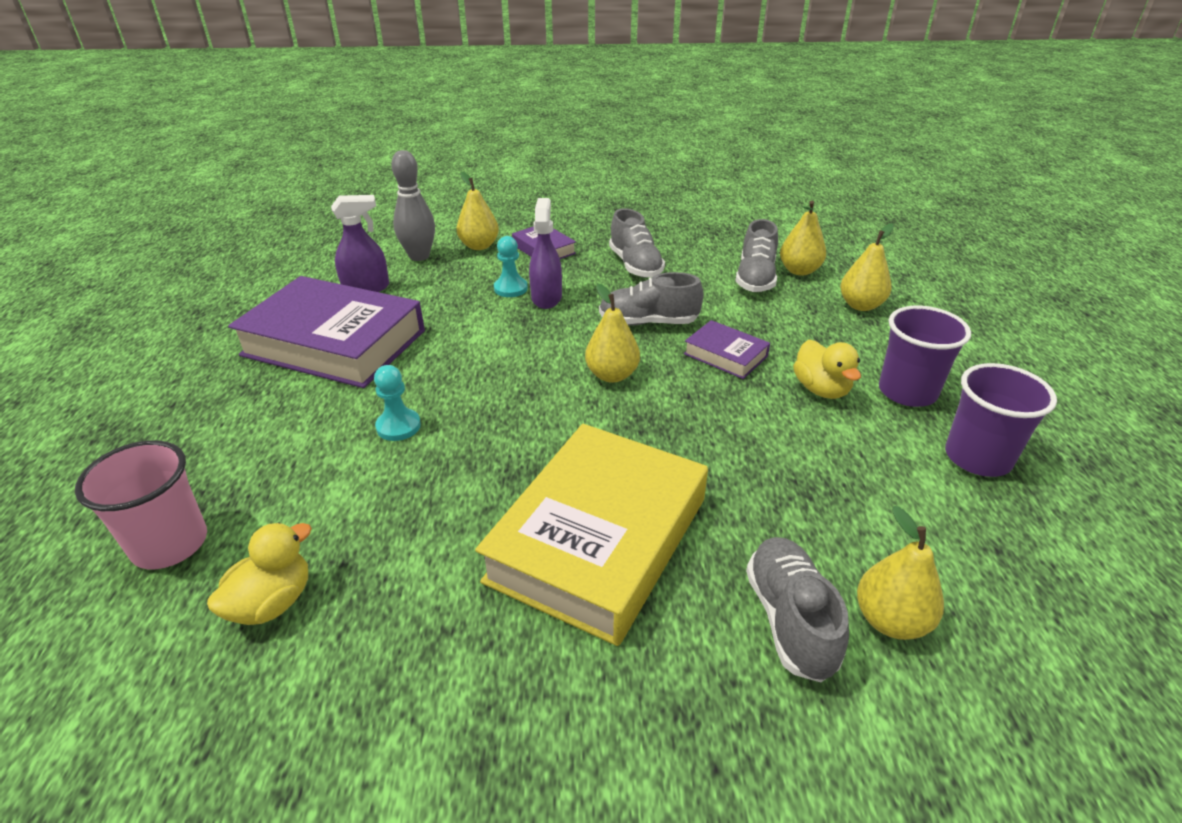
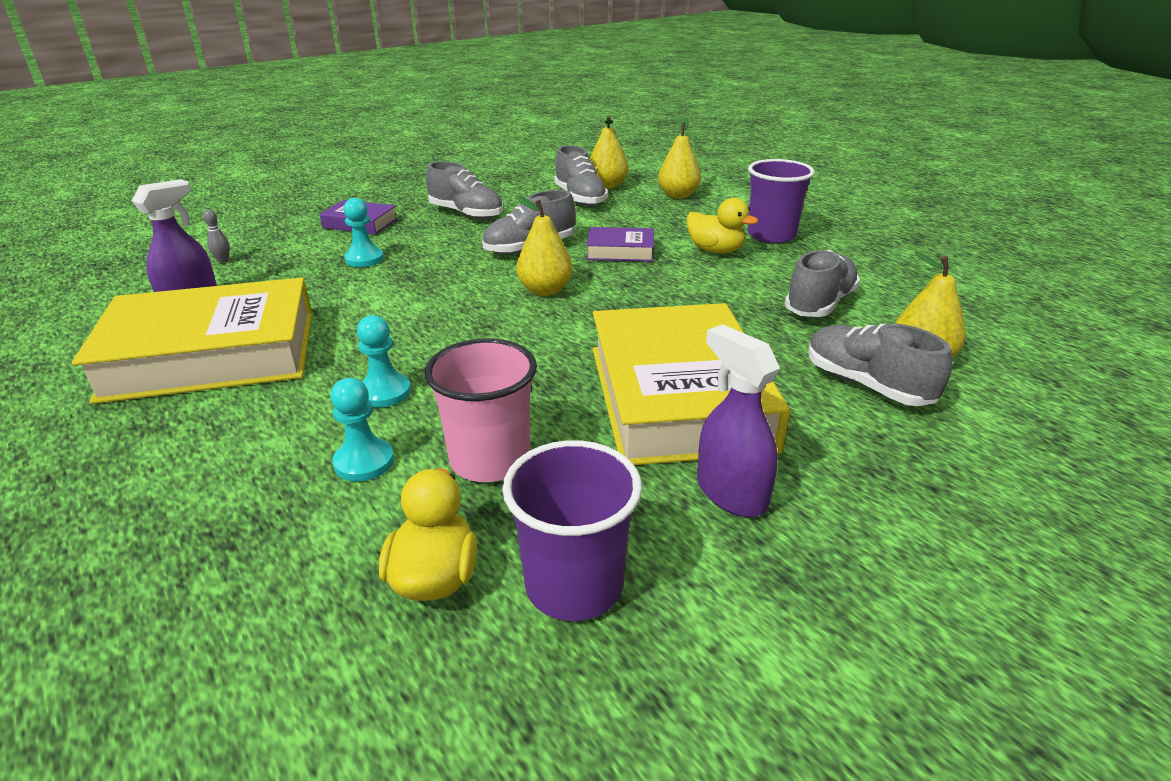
camera: 35 degrees left, 5 degrees down
(170, 544) = (231, 593): pink cup -> pink cup (490, 460)
(328, 482) = (364, 462): none -> turquoise pawn
(334, 343) = (212, 354): purple book -> yellow book
(419, 256) = (223, 260): grey bowling pin -> grey bowling pin, size x0.42
(479, 246) = (285, 237): yellow pear -> none
(546, 298) = (411, 256): purple spray bottle -> purple spray bottle (731, 493)
(857, 500) = (819, 304): none -> grey shoe
(977, 458) = (856, 256): purple cup -> purple cup (574, 585)

